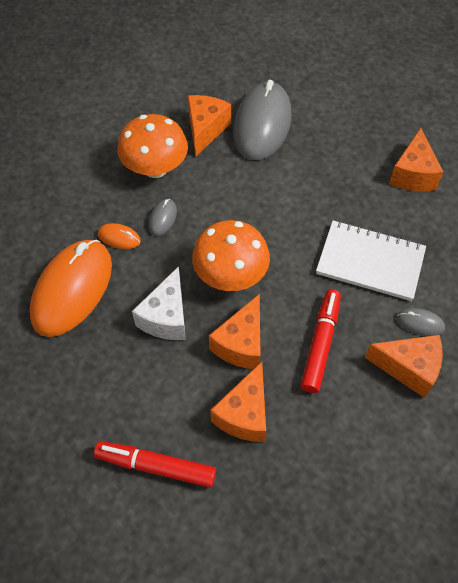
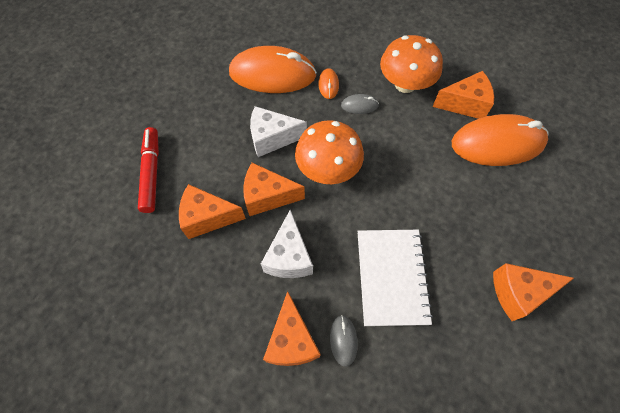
camera: 70 degrees right, 5 degrees up
(262, 124) = (497, 143): grey mouse -> orange mouse
(320, 344) = (289, 257): red marker -> white cheese

